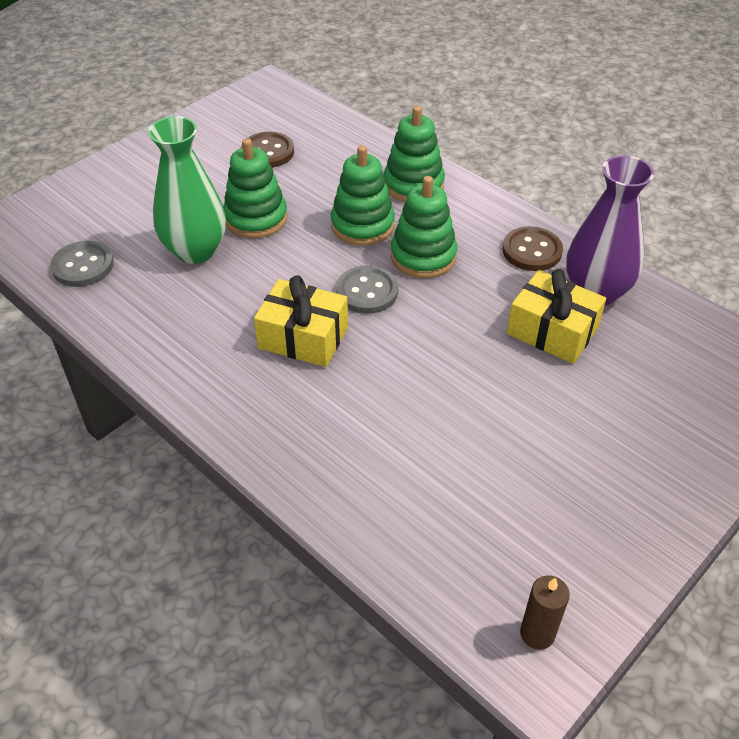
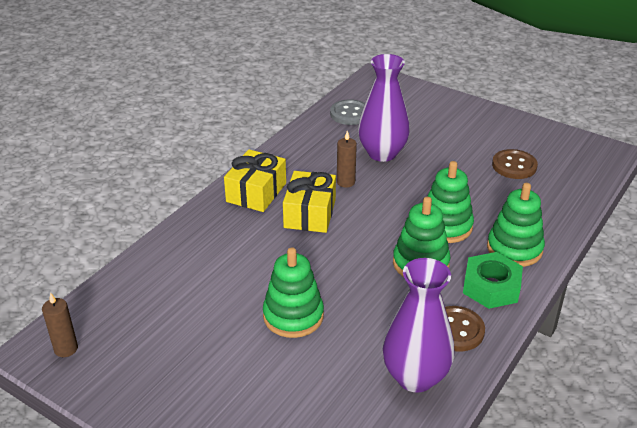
camera: 80 degrees right, 10 degrees down
(195, 251) = (382, 153): green vase -> purple vase
(246, 294) = (345, 182): none -> brown candle
(256, 218) = (429, 173): green stacking toy -> green stacking toy (293, 316)
(367, 291) = (367, 237): grey button -> none
(470, 213) = (491, 287): none -> green nut
(552, 331) = (354, 348): yellow gift -> yellow gift (256, 192)

